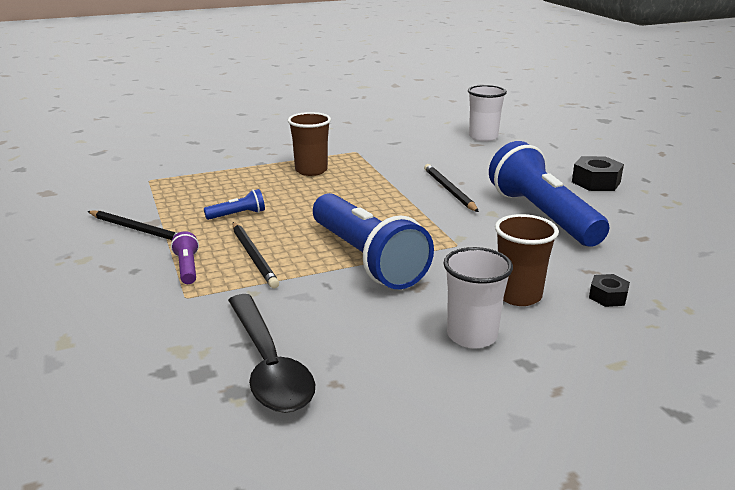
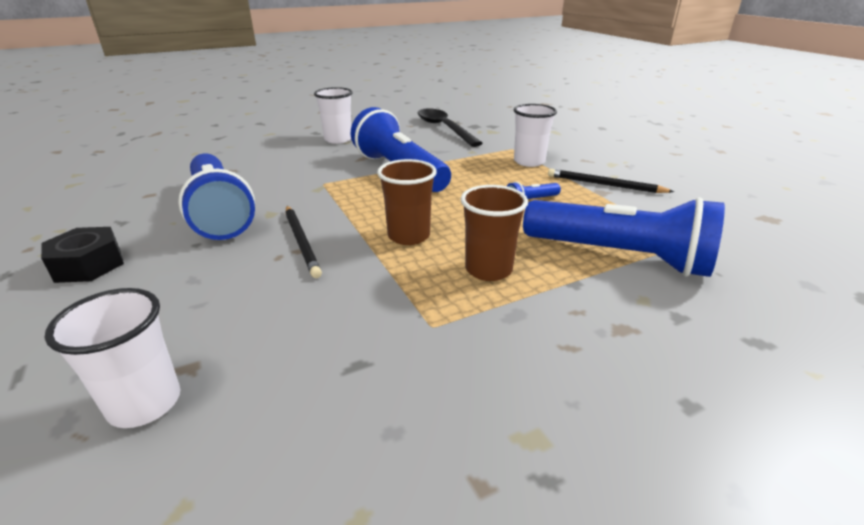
camera: 175 degrees right, 5 degrees up
(187, 267) = (529, 161): purple flashlight -> white cup
(213, 174) = (619, 256): none -> blue flashlight
(254, 256) = (487, 169): black pencil -> none
(518, 295) = (298, 155): brown cup -> brown cup (408, 236)
(608, 296) = (238, 156): black nut -> none

